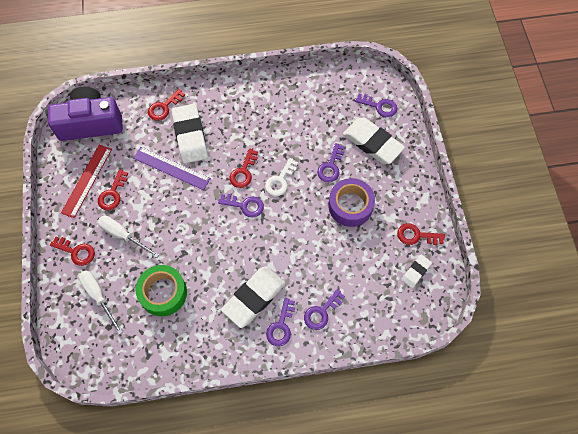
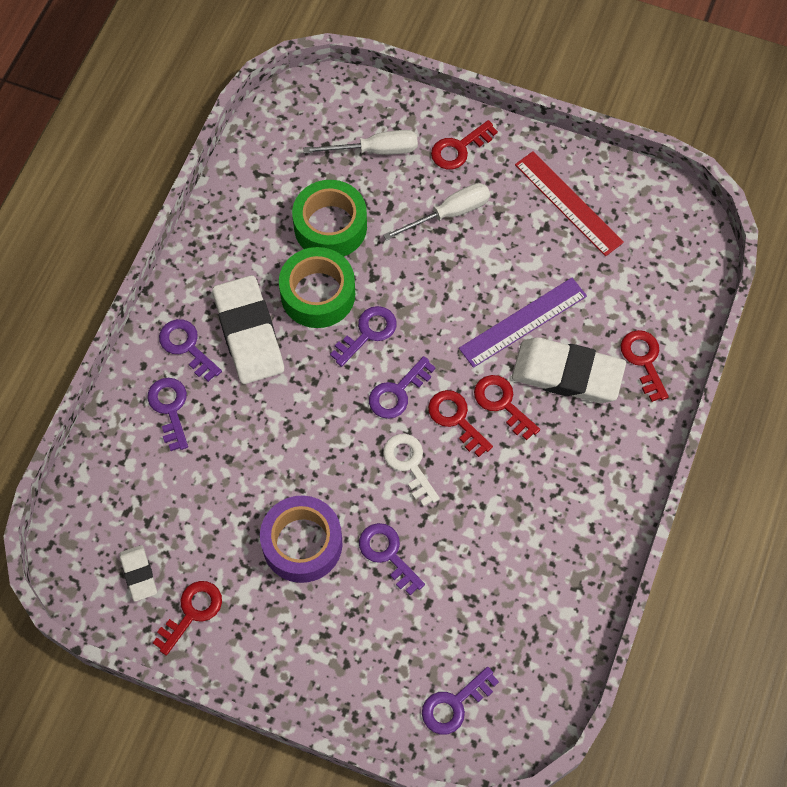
camera: 120 degrees right, 0 degrees up
(90, 123) = (670, 246): purple camera -> none
(112, 194) = (525, 227): red key -> red key (502, 403)
(210, 275) = (318, 294): none -> green tape
(219, 237) = (367, 333): none -> purple key
(372, 143) = (390, 647): white eraser -> none

